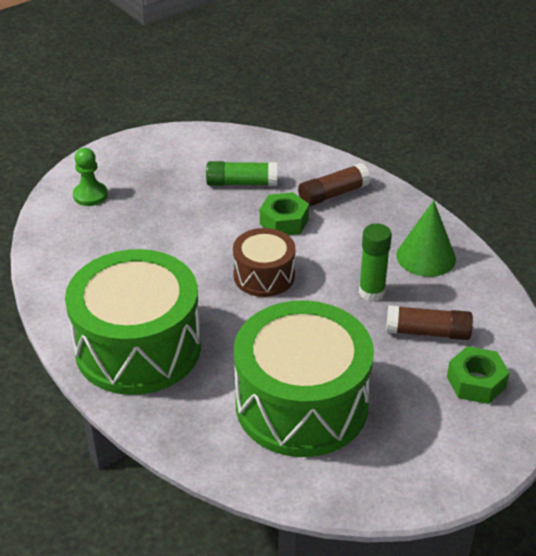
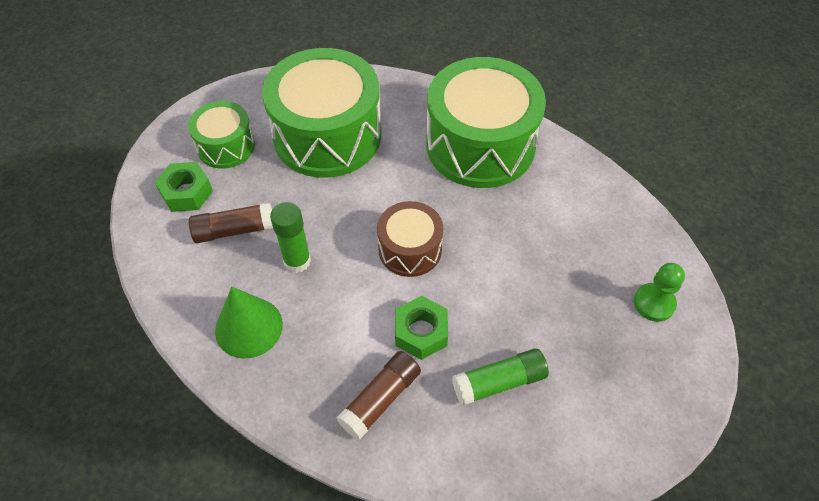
camera: 160 degrees right, 15 degrees up
(425, 423) = (226, 146): none -> green drum

